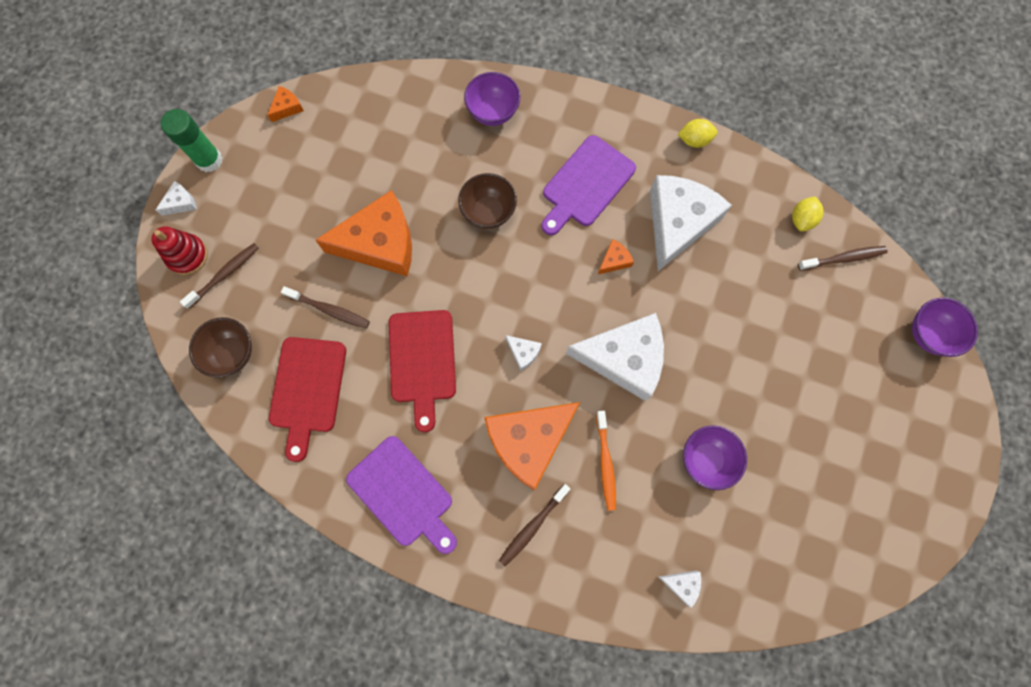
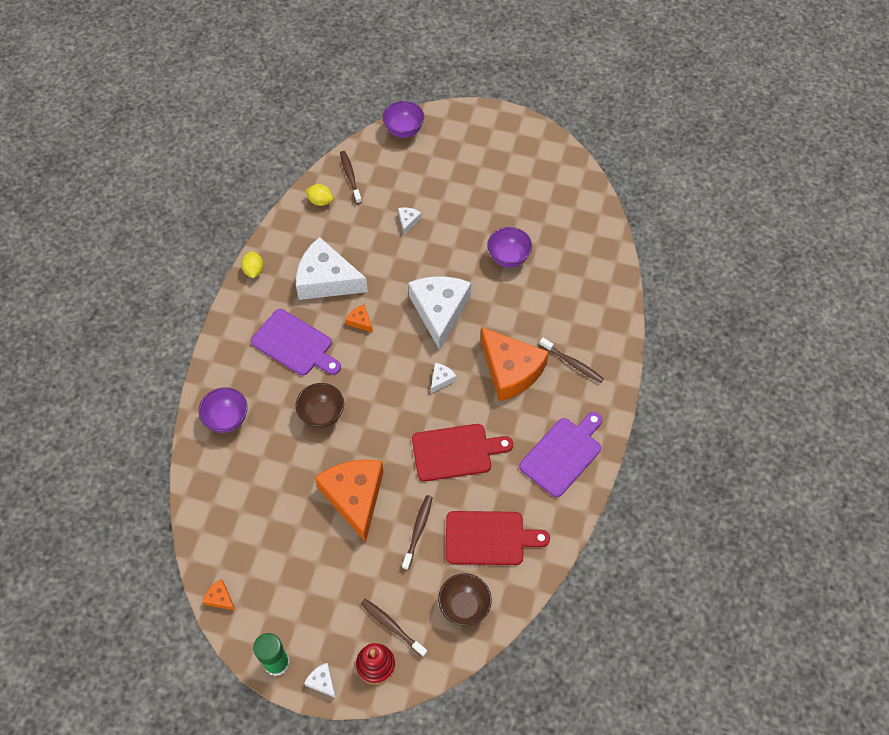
camera: 95 degrees left, 15 degrees down
(605, 463) = (519, 319): orange toothbrush -> none
(682, 584) = (596, 270): white cheese -> white cheese (408, 221)

